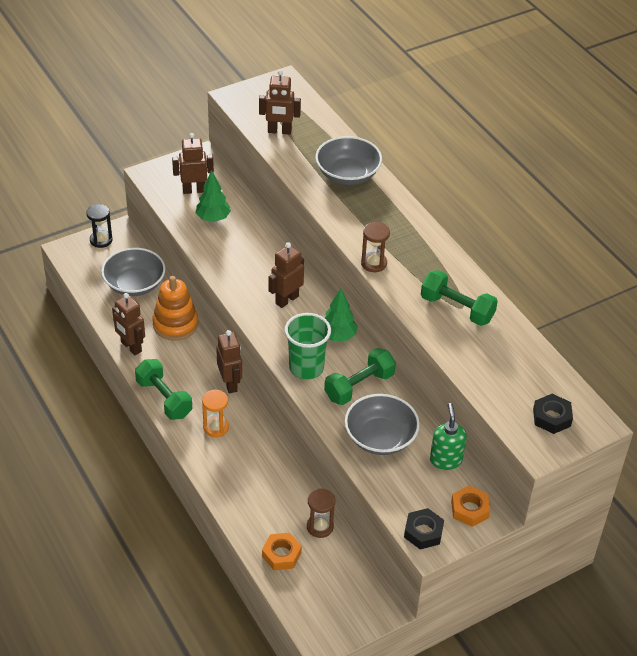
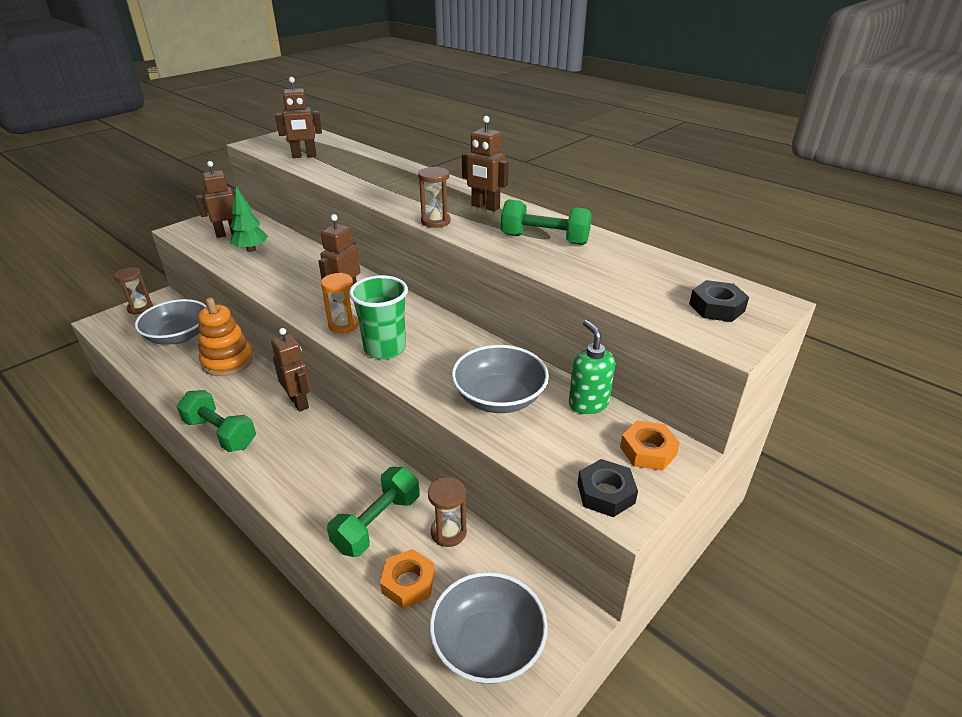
camera: 15 degrees left, 10 degrees down
(101, 240) = (140, 308): black hourglass -> brown hourglass
(131, 347) = (176, 391): brown robot -> brown robot (485, 207)
(216, 427) = (289, 449): orange hourglass -> orange hourglass (343, 325)
(338, 336) = (411, 315): green tree -> none
(347, 174) = (382, 171): grey bowl -> grey bowl (488, 644)
(359, 386) = (453, 353): green dumbbell -> green dumbbell (377, 523)

